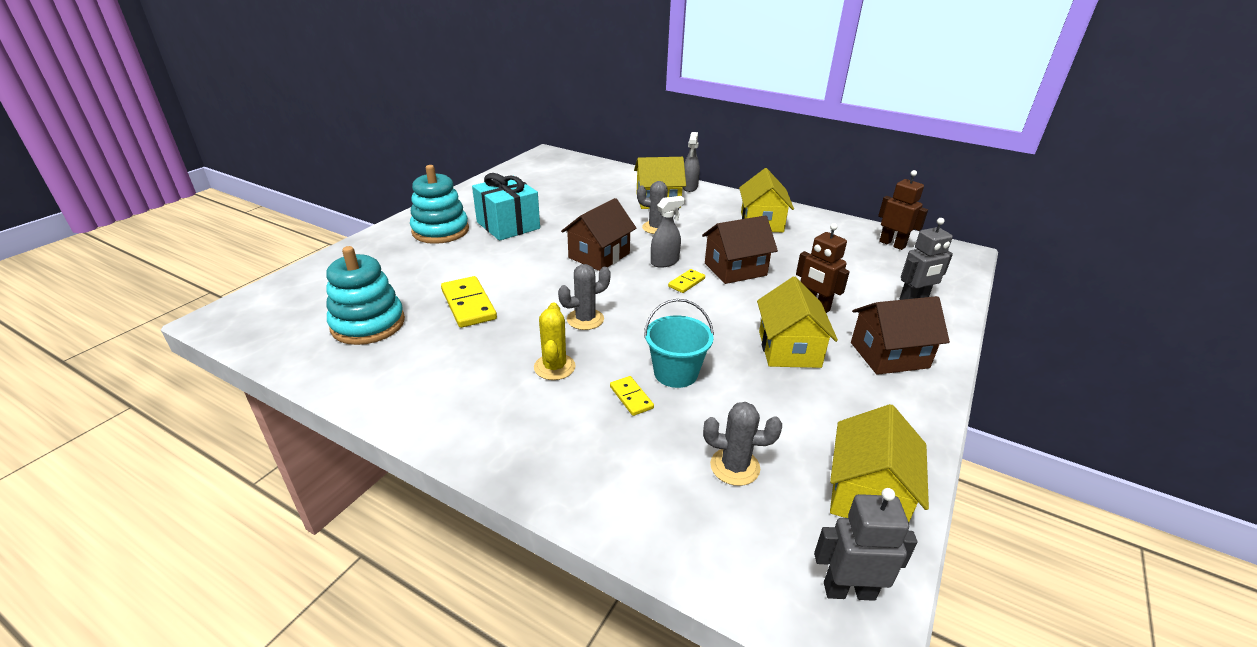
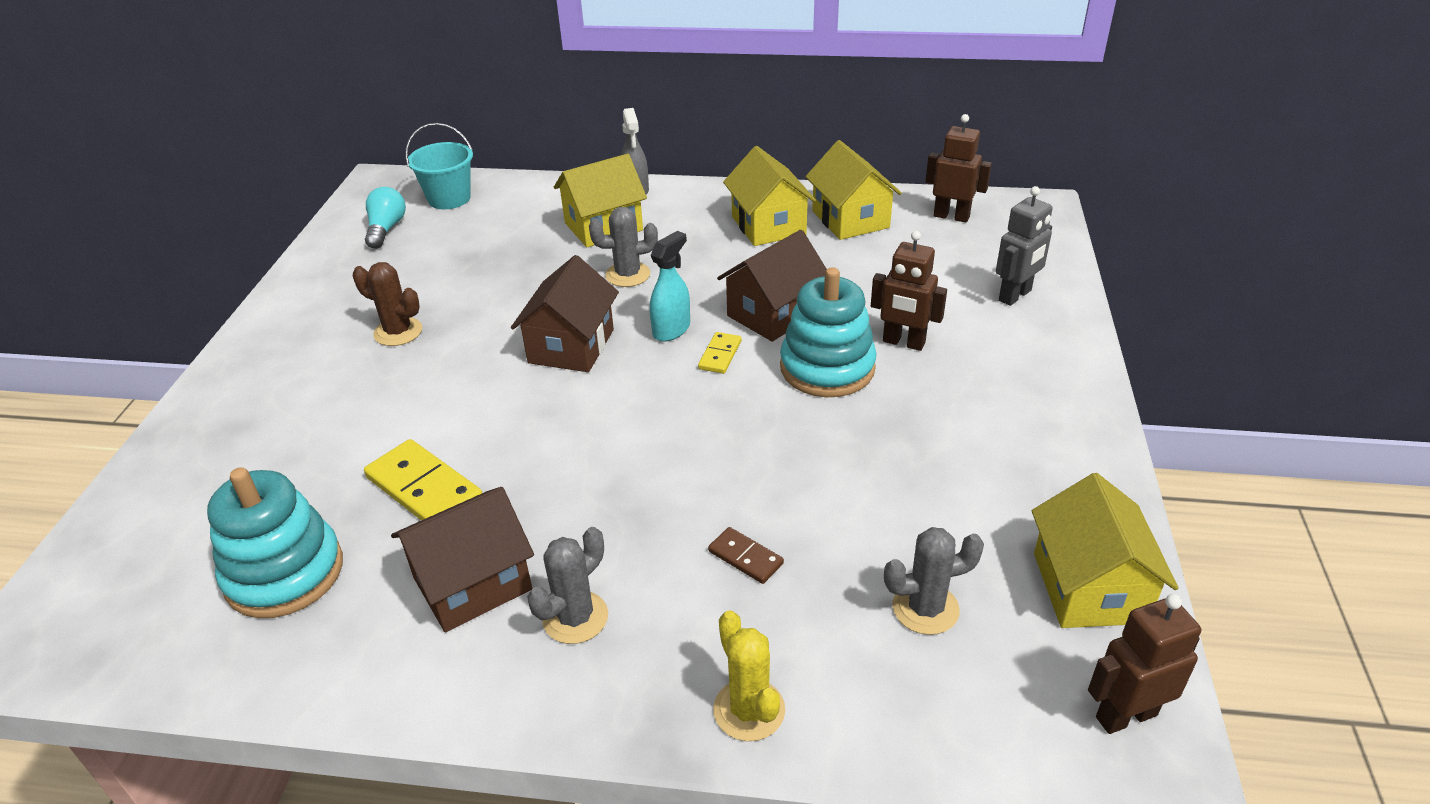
camera: 20 degrees left, 5 degrees up
(440, 231) = (292, 373): turquoise stacking toy -> turquoise stacking toy (827, 368)
(508, 225) = (398, 332): turquoise gift -> brown cactus
(535, 176) = (386, 229): none -> turquoise light bulb
(554, 367) = (615, 548): yellow cactus -> yellow cactus (749, 710)
(585, 319) = (613, 458): grey cactus -> grey cactus (575, 617)
(631, 397) = (745, 557): yellow domino -> brown domino
(665, 262) = (671, 330): grey spray bottle -> turquoise spray bottle
(675, 373) = (782, 501): turquoise bucket -> turquoise bucket (449, 198)
(789, 349) = (904, 417): yellow house -> yellow house (850, 219)
(849, 590) = (1125, 715): grey robot -> brown robot
(889, 355) = (1024, 387): brown house -> brown house (472, 583)

